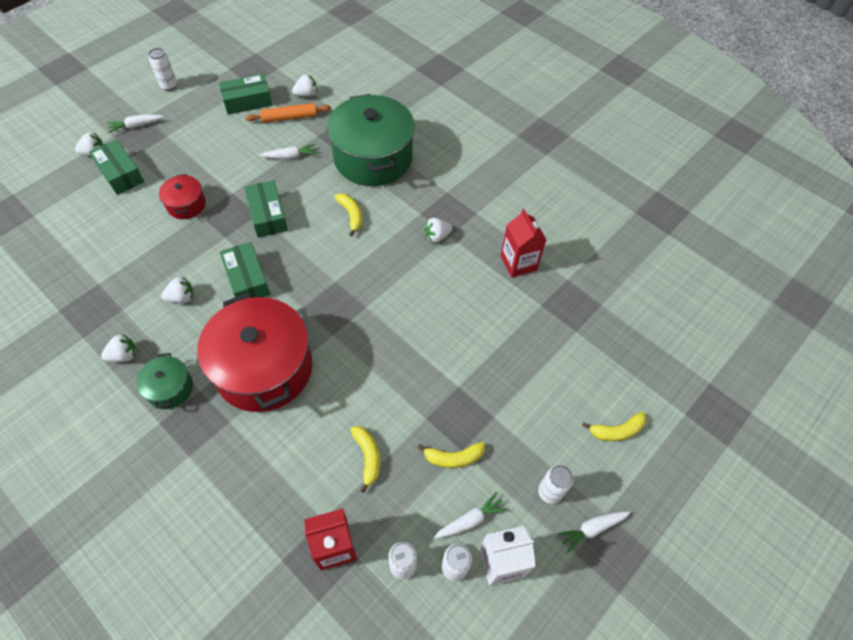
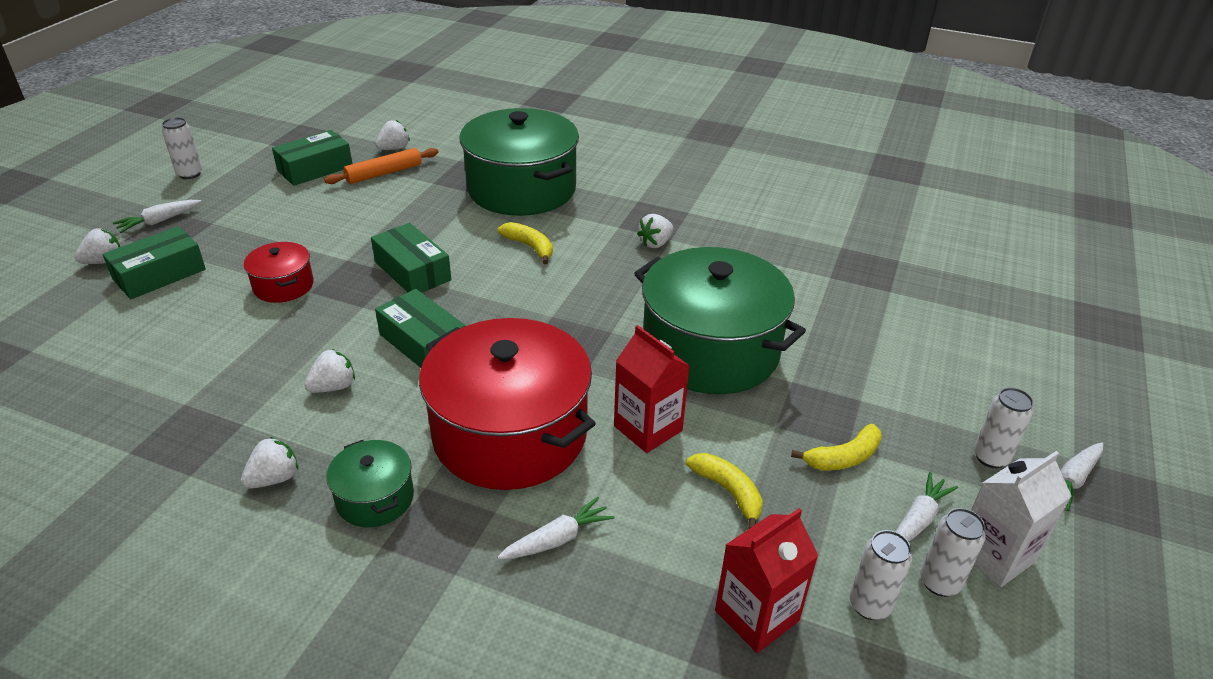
camera: 20 degrees left, 20 degrees down
(120, 173) = (159, 274): green box -> green box turned 75 degrees counterclockwise
(291, 156) = (409, 208): white carrot -> white carrot (558, 539)
(420, 343) = (710, 350): none -> green pot
(518, 263) = (773, 245): red carton -> red carton (648, 428)
(616, 431) = (1015, 372): yellow banana -> none

